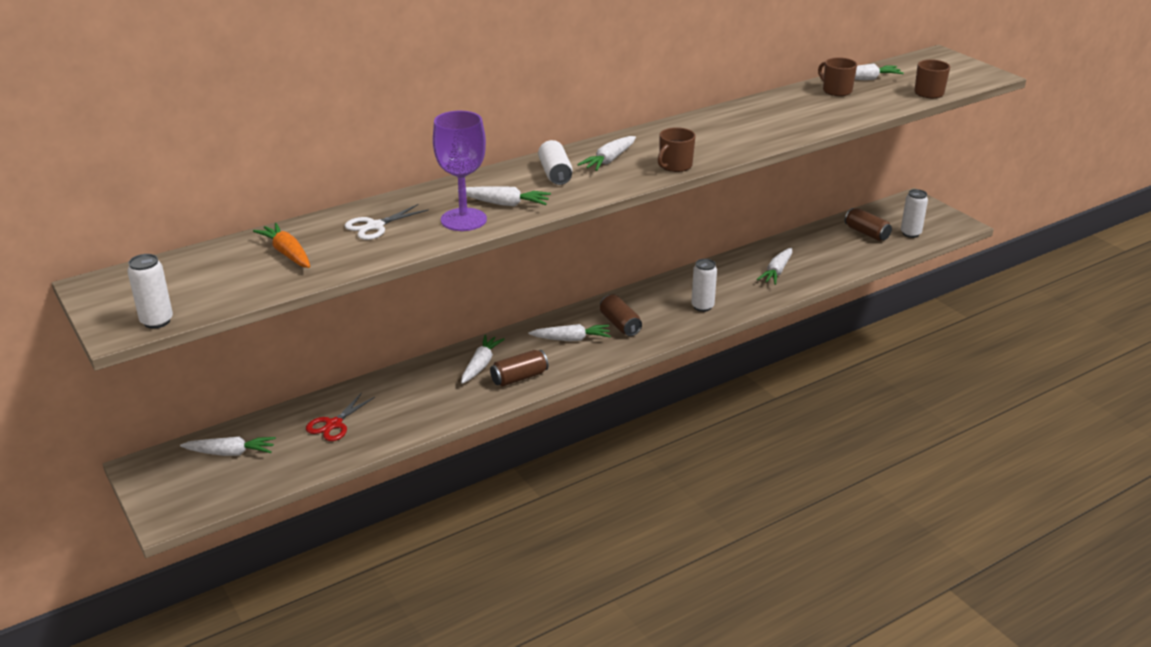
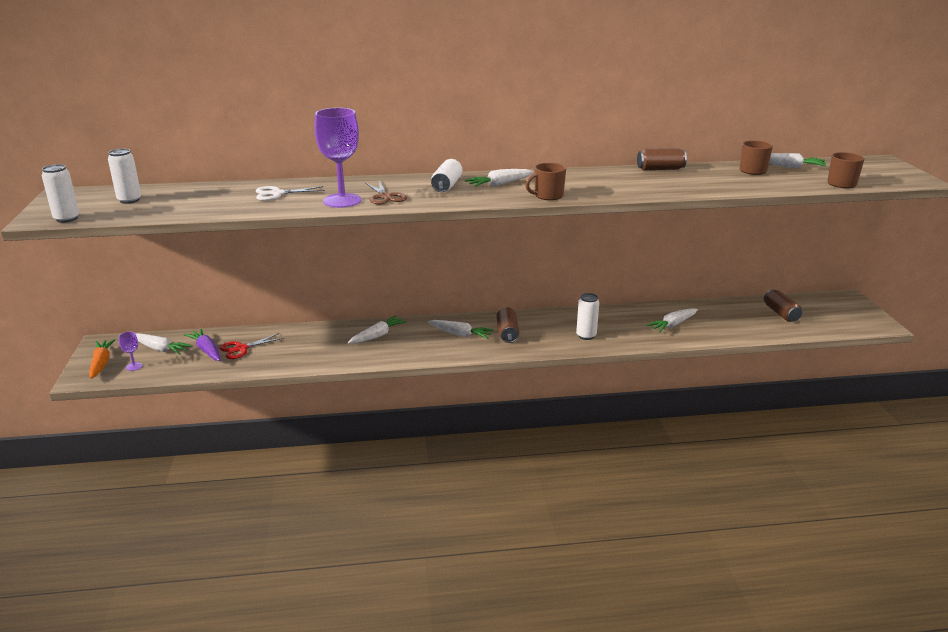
camera: 25 degrees right, 5 degrees down
(220, 484) = (134, 366): none -> purple goblet
(287, 253) = (199, 198): orange carrot -> orange carrot (101, 363)
(292, 438) = (206, 350): none -> purple carrot
(506, 204) = (385, 197): white carrot -> brown scissors
(519, 378) = (397, 351): brown can -> brown can (660, 169)
(910, 233) = (824, 322): white can -> white can (129, 200)

